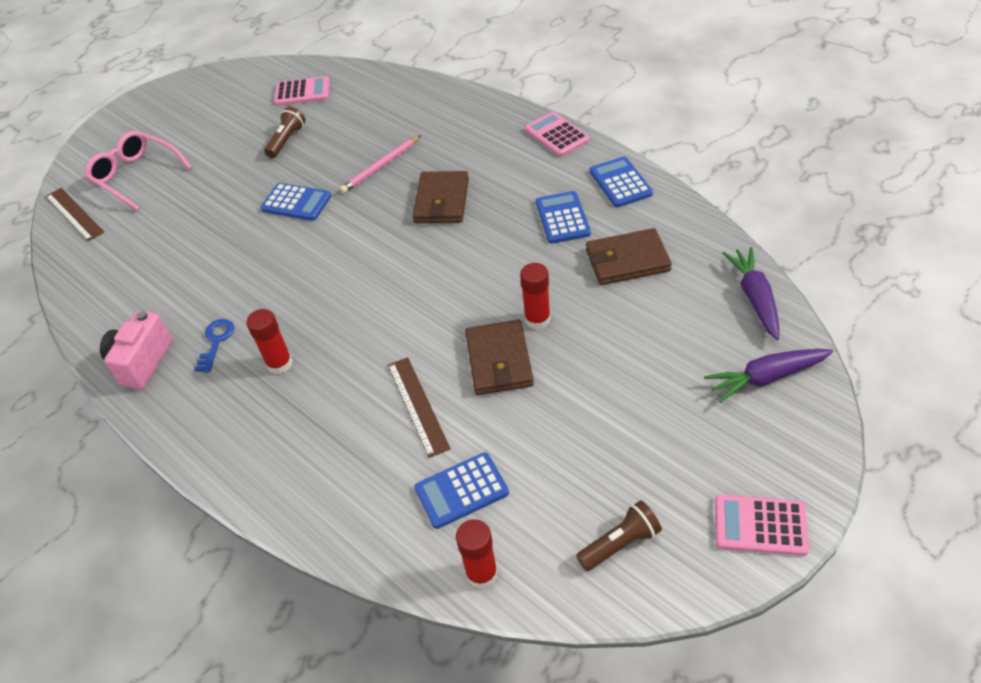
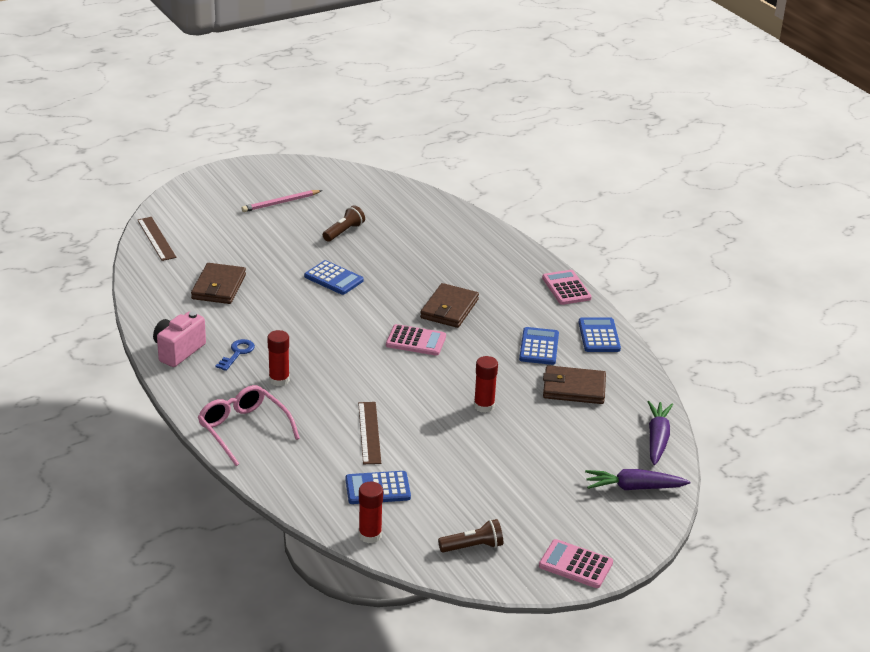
camera: 10 degrees right, 15 degrees down
(136, 175) = (213, 224): pink glasses -> pink glasses (243, 429)
(302, 92) = (371, 199): pink calculator -> pink calculator (416, 341)
(381, 167) = (412, 272): pink pencil -> pink pencil (281, 203)
(499, 360) = (442, 423): brown wallet -> brown wallet (219, 287)

